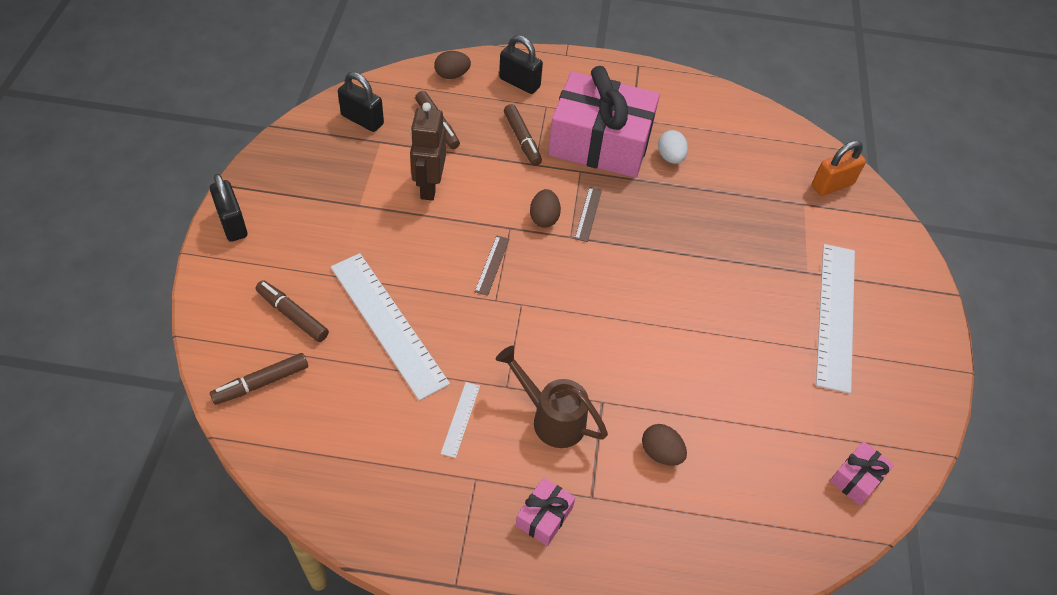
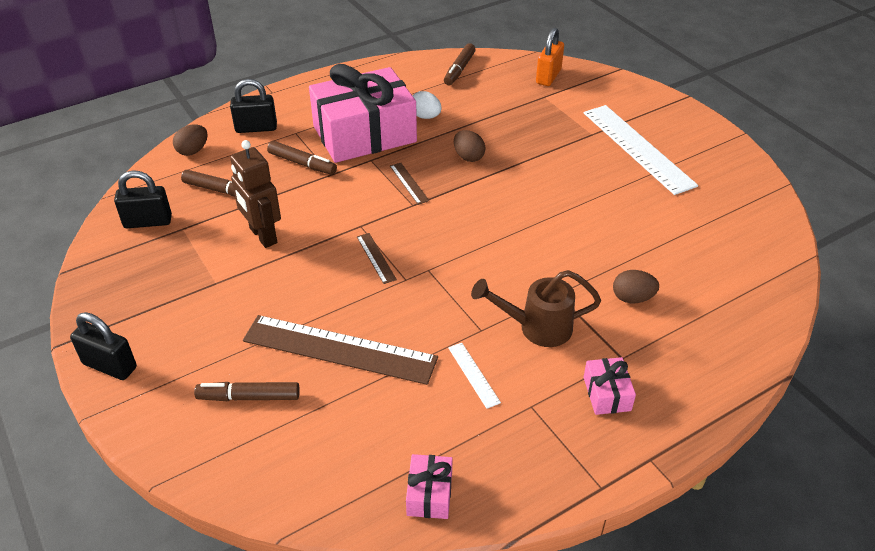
camera: 35 degrees left, 10 degrees down
(261, 383) = (279, 465): brown marker -> brown marker (459, 69)
(388, 323) = (339, 349): white ruler -> brown ruler
(544, 218) = (379, 204): brown egg -> brown egg (468, 157)
(856, 478) = (757, 231): pink gift -> pink gift (429, 494)

